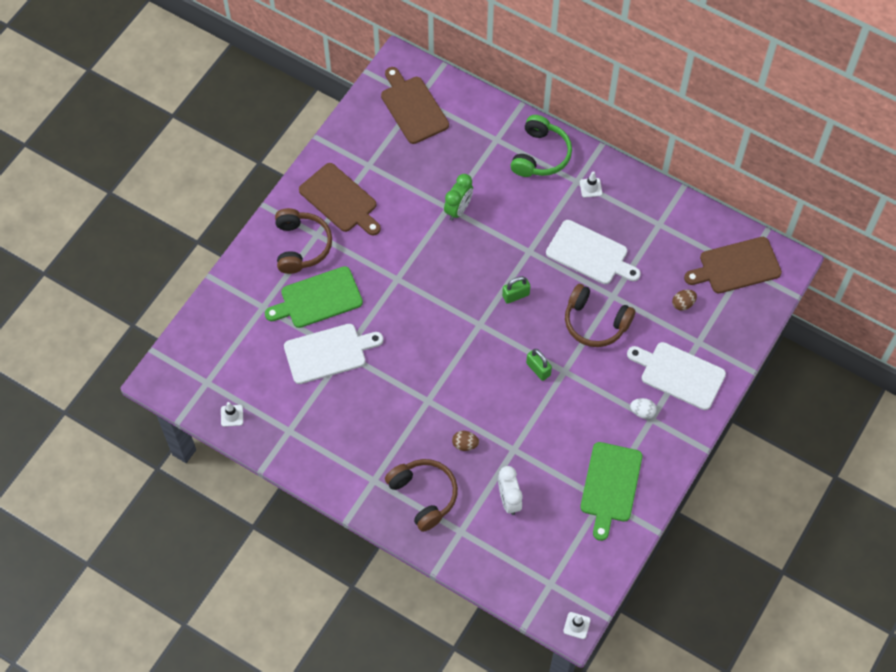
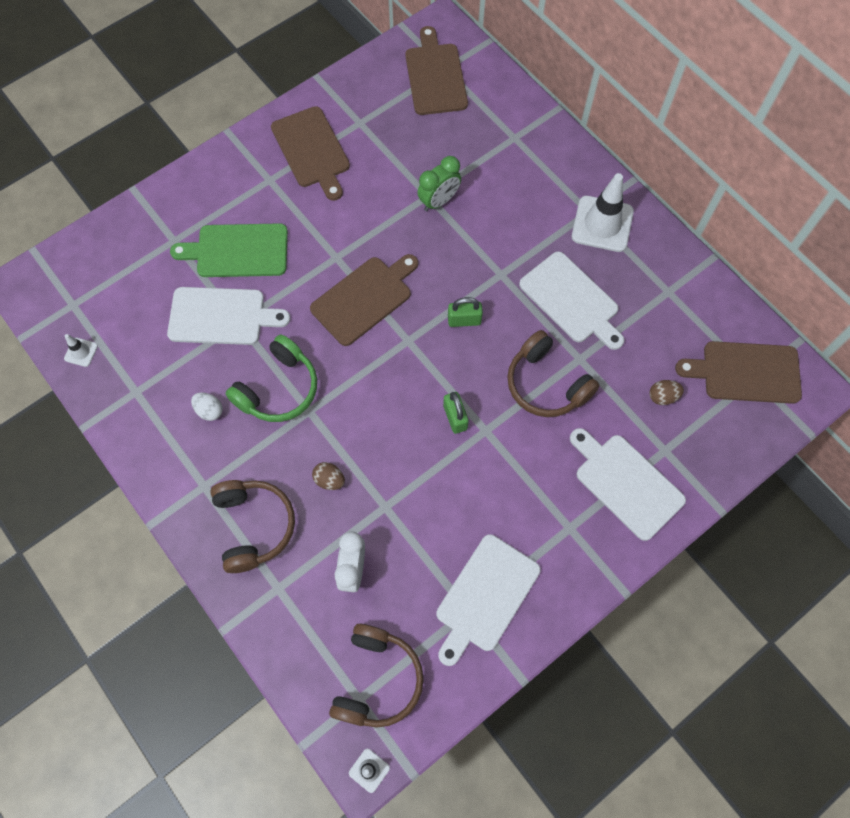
camera: 20 degrees right, 5 degrees up
(301, 246) = (246, 187): brown headphones -> brown headphones (377, 679)
(433, 303) = (364, 298): none -> brown cutting board
(540, 155) = (558, 169): green headphones -> green headphones (278, 389)
(591, 188) = (602, 224): white traffic cone -> white traffic cone, size x2.18
(610, 486) = (485, 596): green cutting board -> white cutting board
(642, 412) = (562, 515): white egg -> white egg (209, 410)

